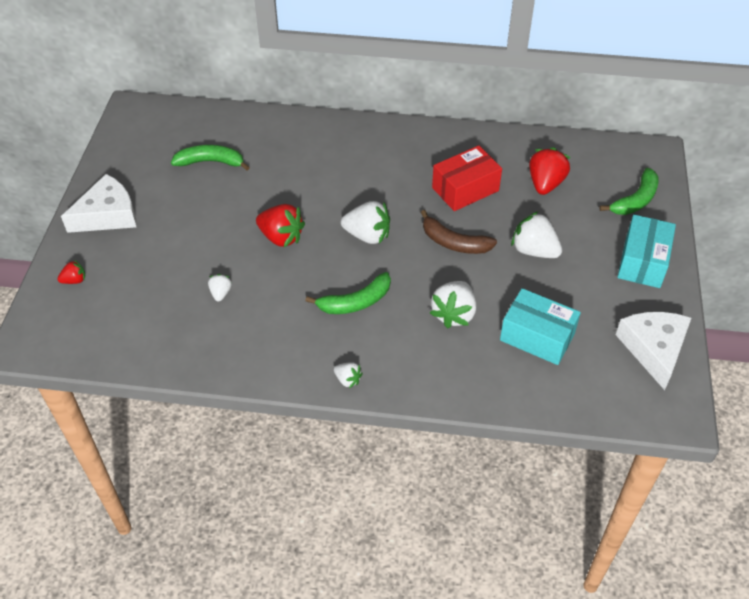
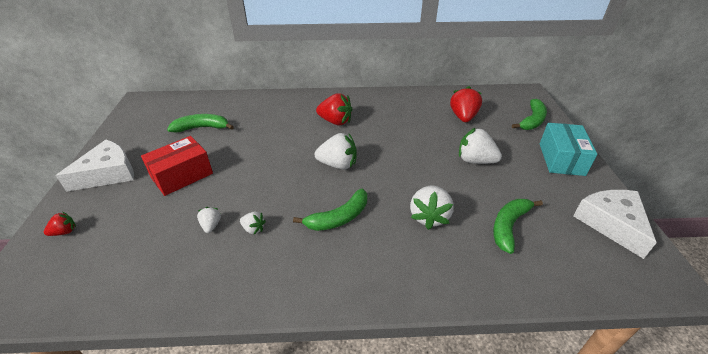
camera: 10 degrees left, 10 degrees down
(281, 237) = (264, 174): red strawberry -> red strawberry (335, 121)
(347, 380) = (346, 293): white strawberry -> white strawberry (253, 229)
(454, 243) = (410, 162): brown banana -> none
(465, 189) = (405, 126): red box -> red box (182, 175)
(537, 336) = (509, 226): turquoise box -> green banana

